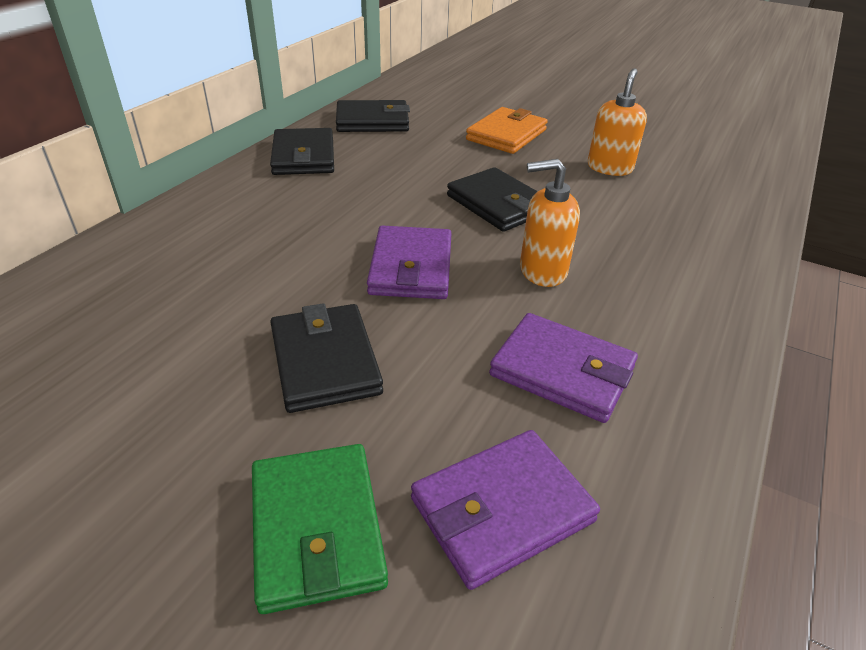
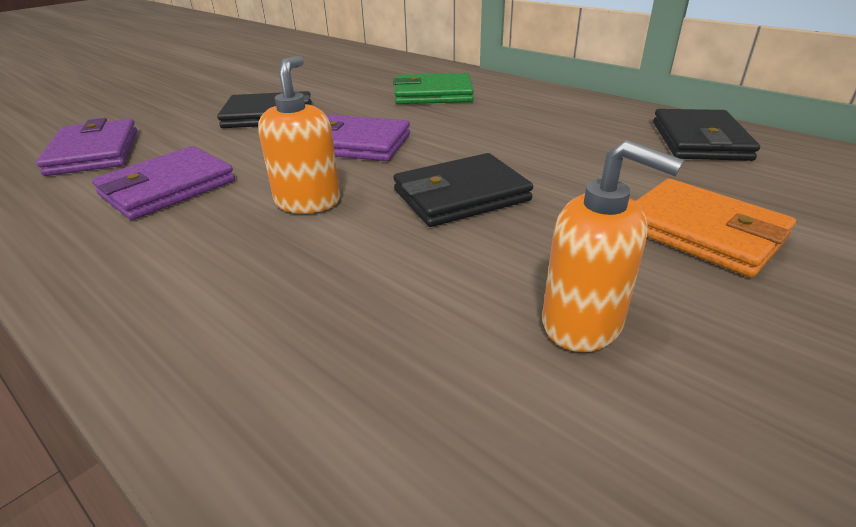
camera: 105 degrees right, 5 degrees down
(304, 156) = (581, 110): black wallet -> none
(317, 528) = (152, 113): green wallet -> green wallet (433, 94)

